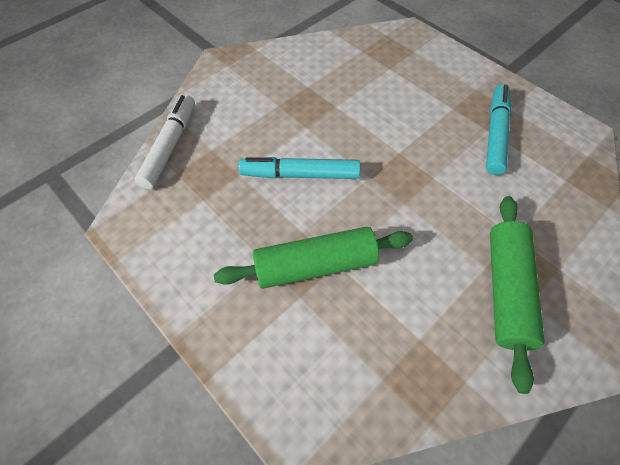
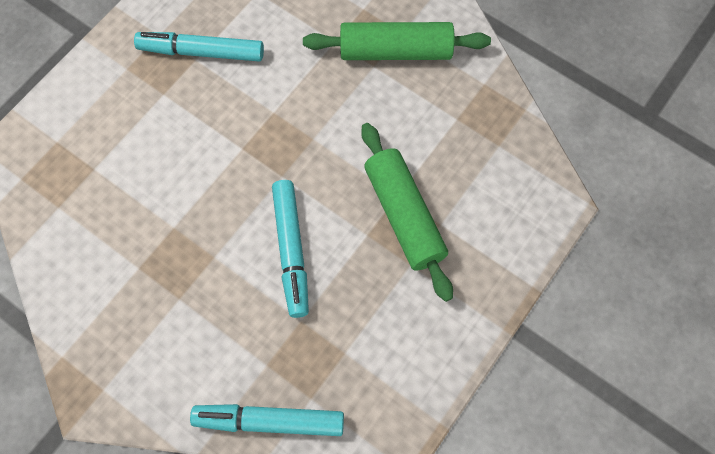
camera: 100 degrees left, 10 degrees up
(170, 146) = (269, 421): white marker -> turquoise marker

